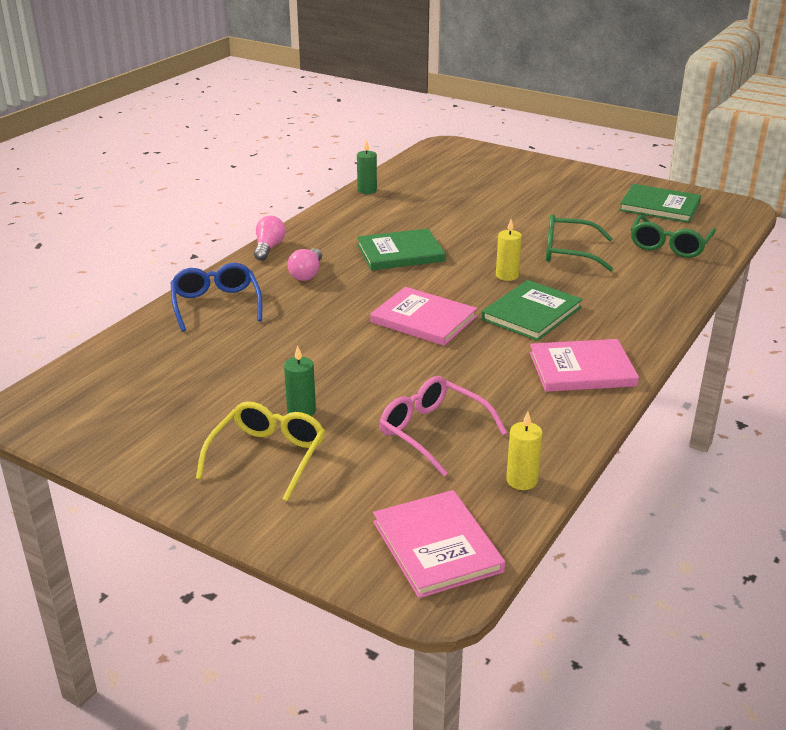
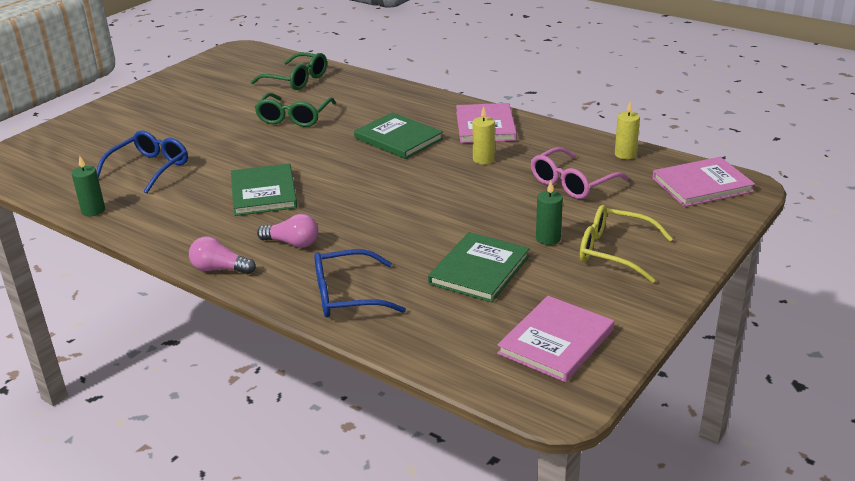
camera: 85 degrees left, 0 degrees up
(423, 319) = (400, 183): pink book -> pink book (556, 341)
(443, 201) = (150, 168): none -> blue glasses
(507, 276) = (329, 145): yellow candle -> yellow candle (483, 159)
(659, 206) = (220, 76): green book -> green book (479, 270)

